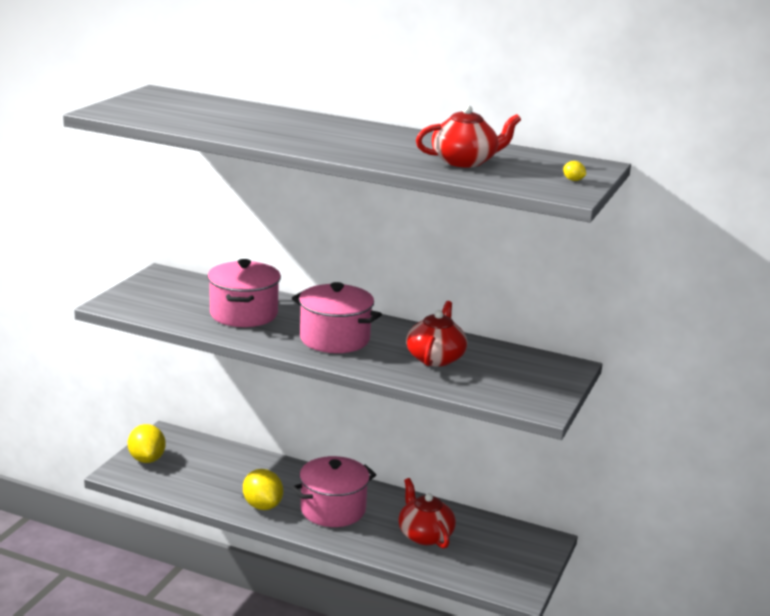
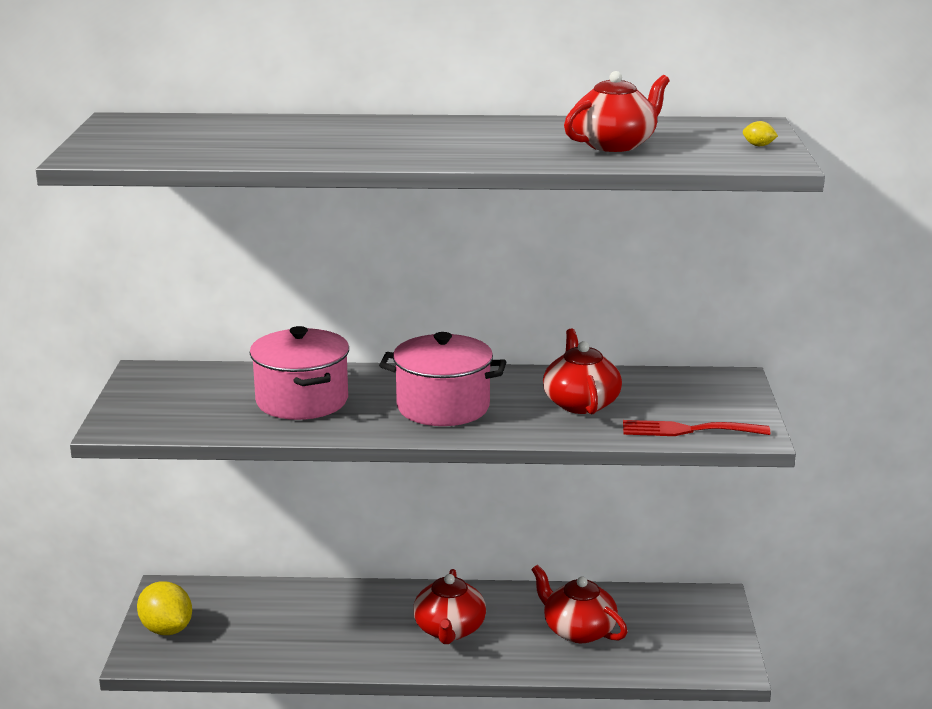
camera: 20 degrees left, 0 degrees up
(262, 505) = (360, 649): yellow lemon -> none
(333, 509) = (449, 630): pink pot -> red teapot
(495, 394) = (687, 430): none -> red fork

